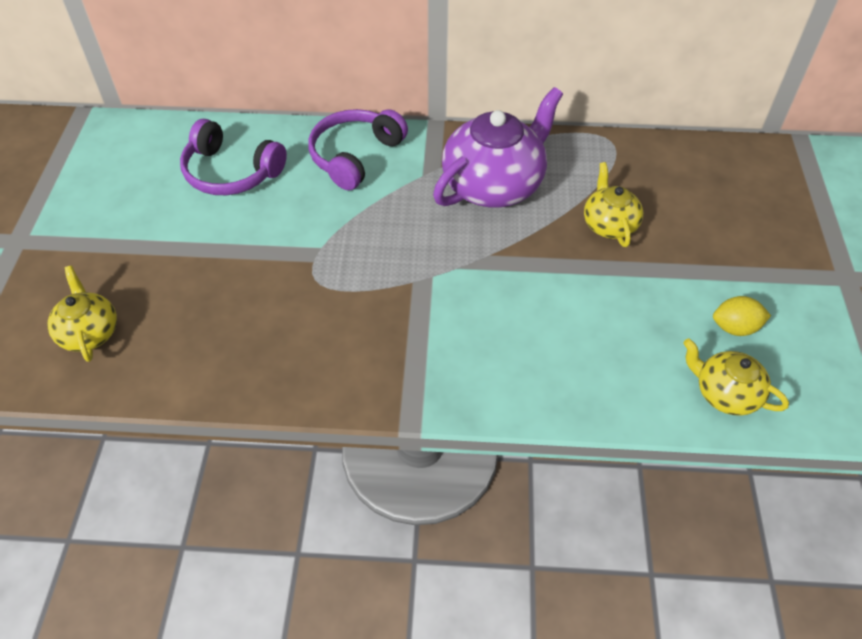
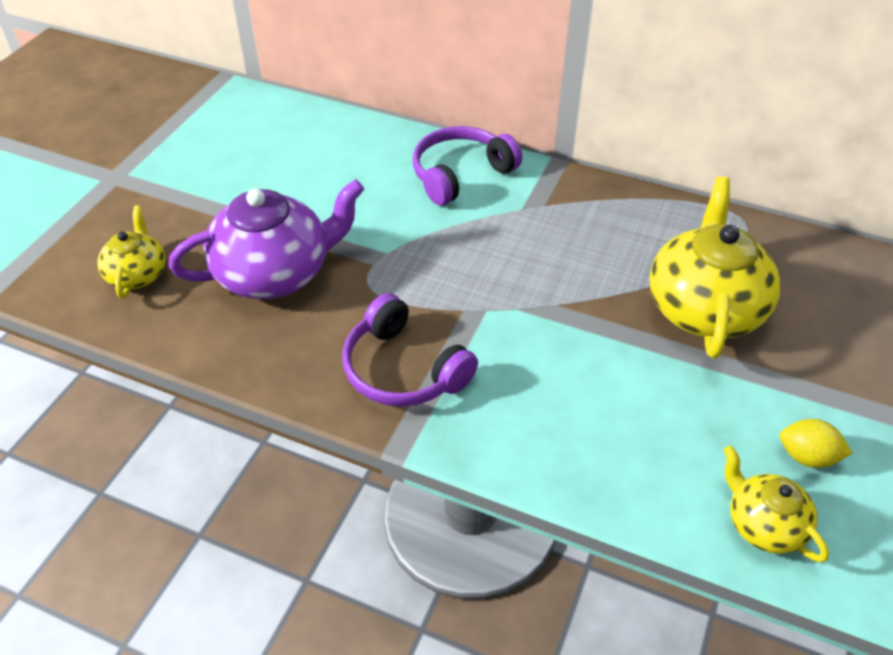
camera: 20 degrees right, 5 degrees down
(231, 172) = (332, 162): purple headphones -> purple headphones (403, 369)
(494, 185) = (593, 236): purple teapot -> purple teapot (275, 273)
(609, 224) = (704, 308): yellow teapot -> yellow teapot, size x1.84

